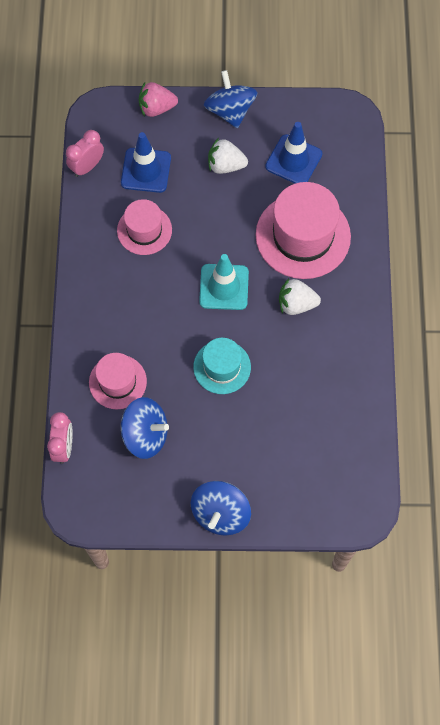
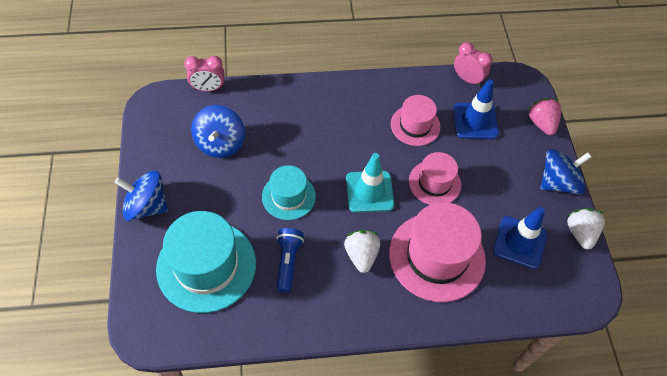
camera: 80 degrees right, 10 degrees down
(117, 382) = (268, 119): pink hat -> pink hat (434, 183)
(225, 165) = (497, 183): white strawberry -> white strawberry (580, 233)
(296, 452) = (206, 266): none -> turquoise hat
(298, 373) = (288, 262): none -> blue flashlight

